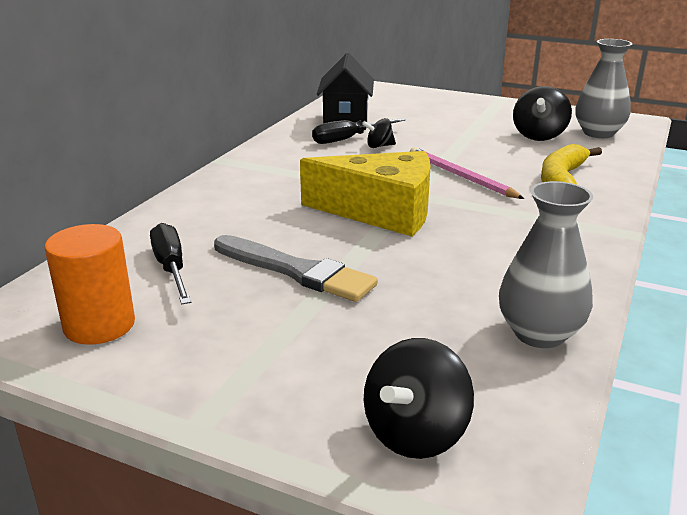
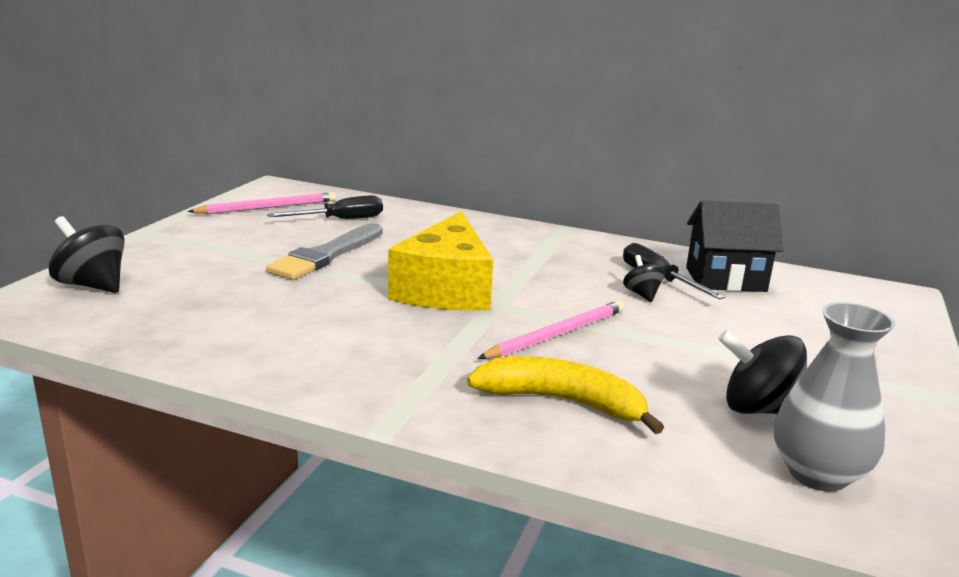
camera: 85 degrees right, 5 degrees down
(99, 325) = (268, 207): orange cylinder -> pink pencil
(539, 333) = (186, 338): grey vase -> none

